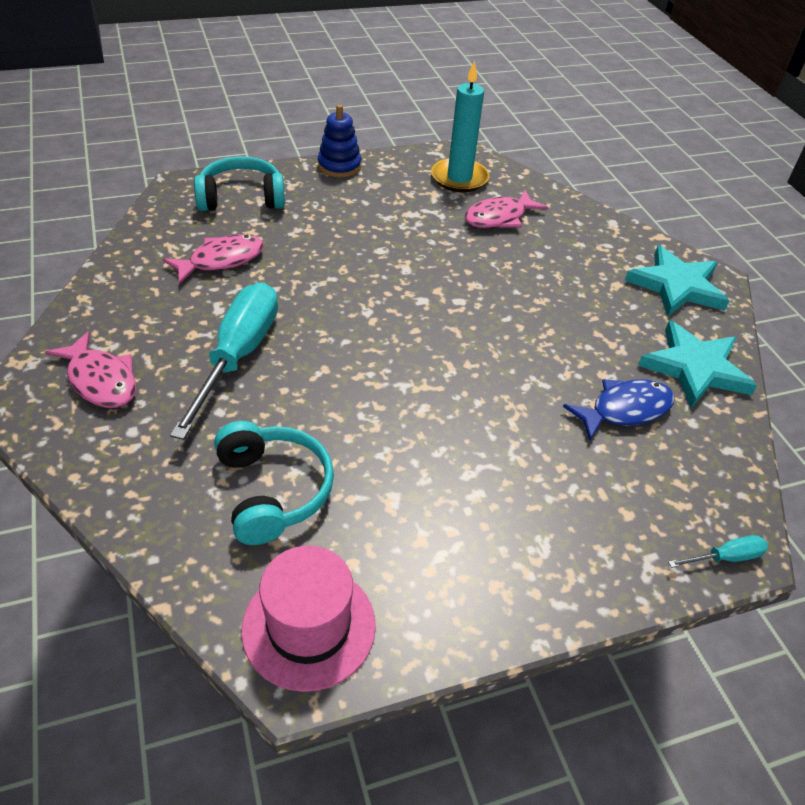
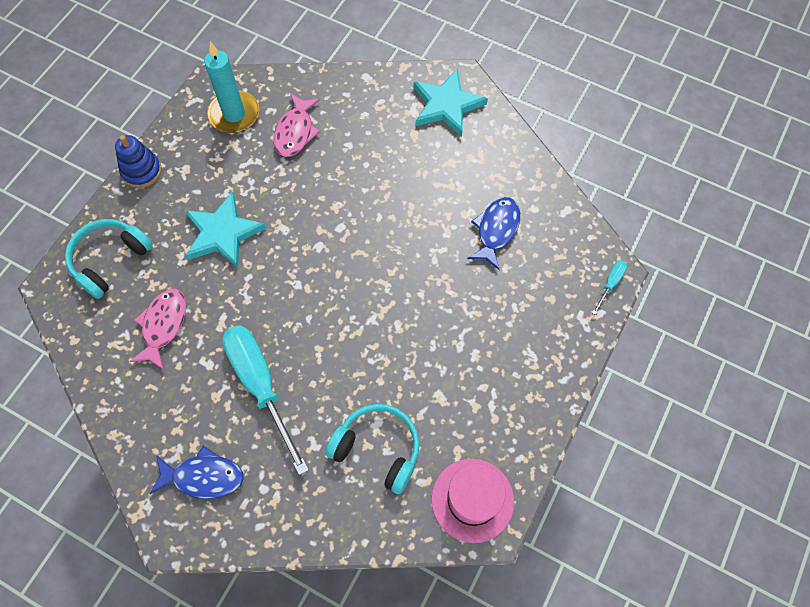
camera: 40 degrees left, 20 degrees up
(101, 380) = (203, 477): pink fish -> blue fish
(695, 368) = (506, 166): turquoise star -> turquoise star (222, 233)

